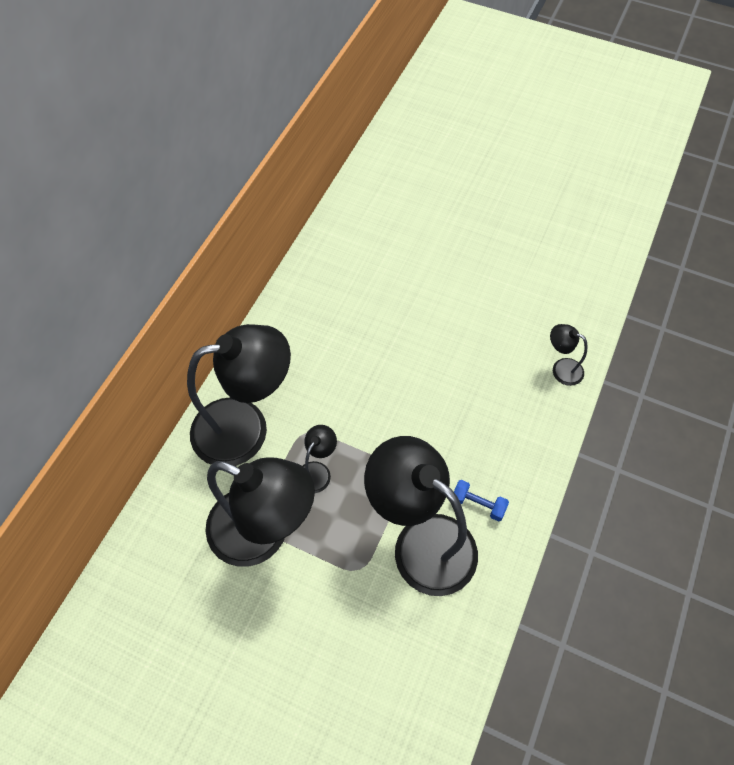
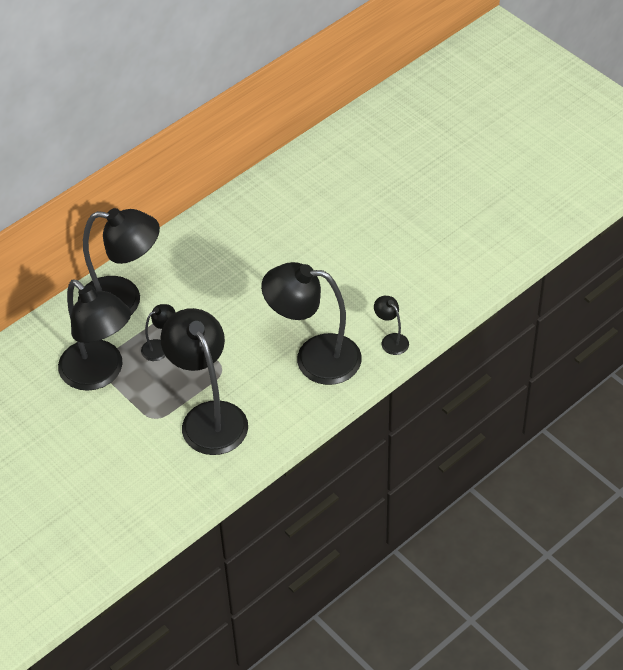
camera: 25 degrees right, 10 degrees down
(478, 504) = (265, 408): blue dumbbell -> none
(495, 420) = (314, 358): none -> black lamp

